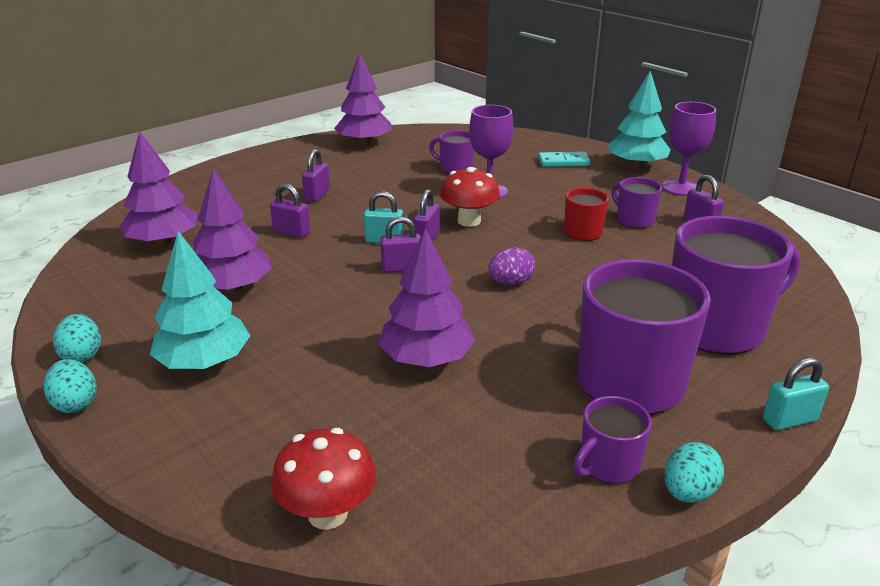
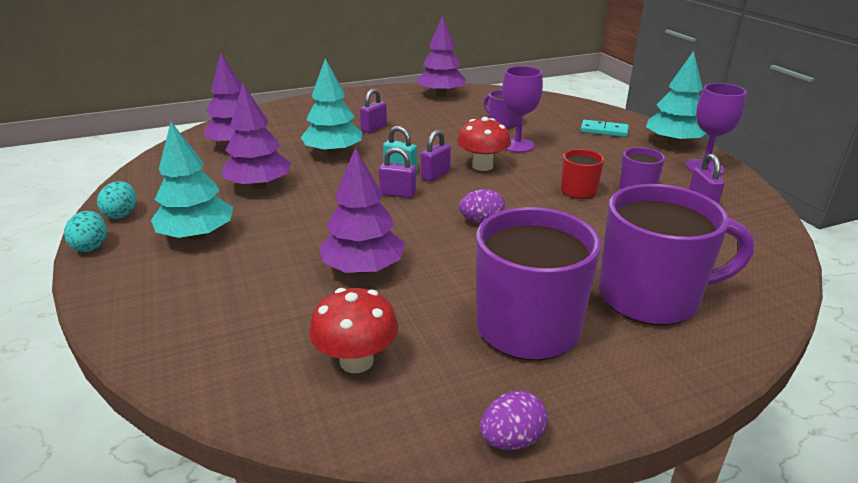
camera: 20 degrees right, 0 degrees up
(291, 232) = (333, 153): purple padlock -> turquoise tree
(328, 513) = (194, 371): red mushroom -> red mushroom (356, 361)
(608, 465) = (453, 394): purple mug -> none
(688, 492) = (511, 439): turquoise egg -> purple egg
(789, 420) = (667, 400): turquoise padlock -> none

